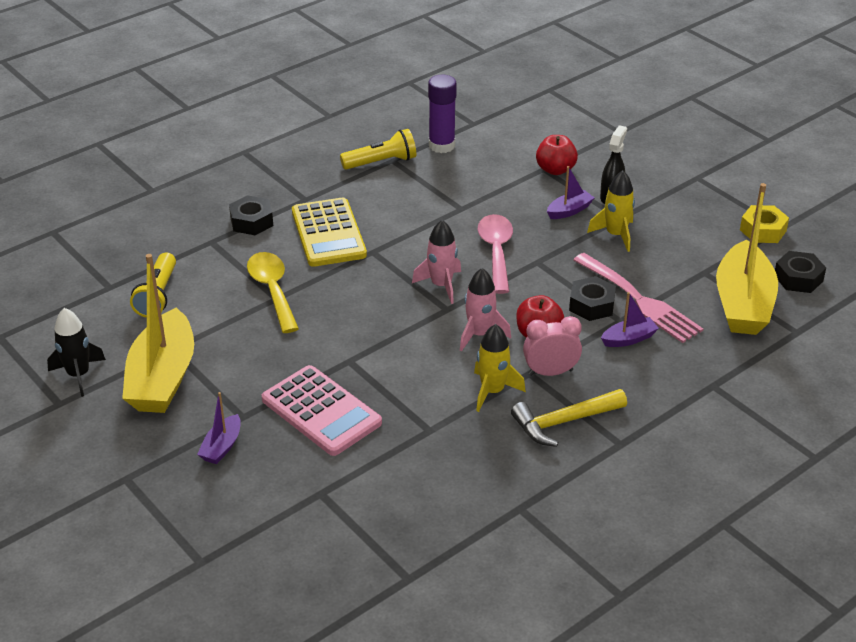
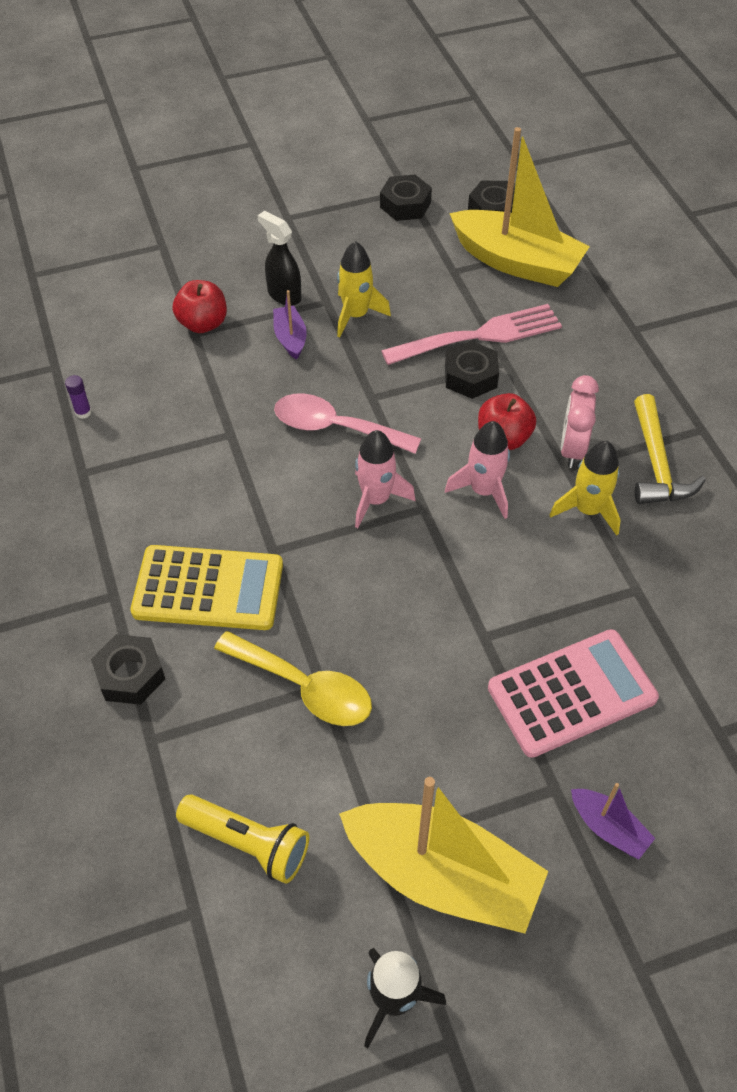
camera: 70 degrees left, 15 degrees up
(273, 290) = (304, 687): yellow spoon -> yellow spoon turned 150 degrees counterclockwise
(381, 162) = (80, 485): yellow flashlight -> none
(441, 145) = (83, 412): purple glue stick -> purple glue stick, size x0.44
(629, 339) = (539, 366): purple boat -> none
(763, 230) = (405, 205): yellow nut -> black nut

